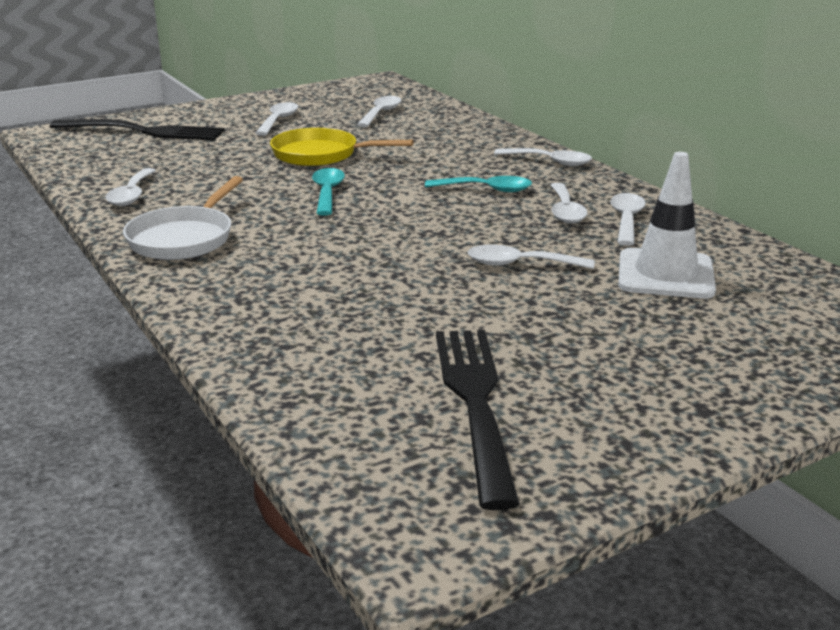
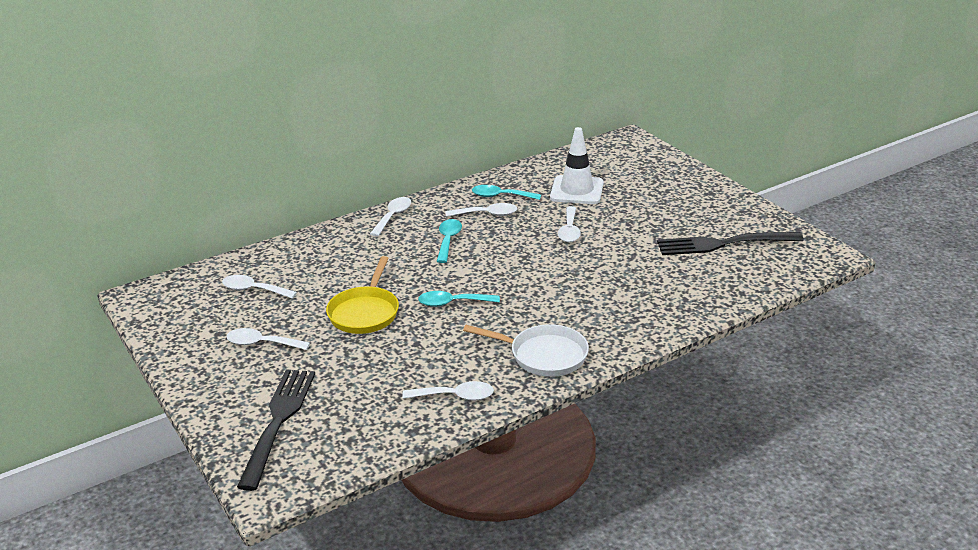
camera: 90 degrees left, 5 degrees up
(626, 220) = (500, 196): white spoon -> turquoise spoon

